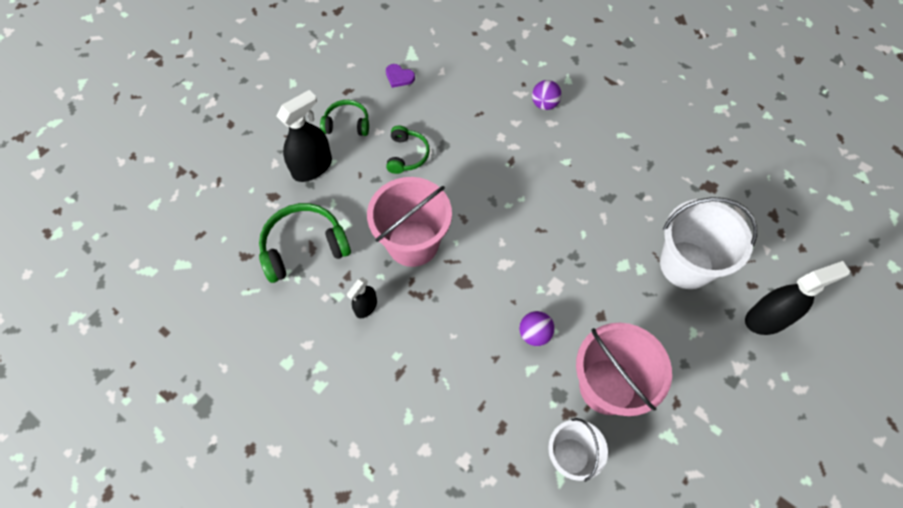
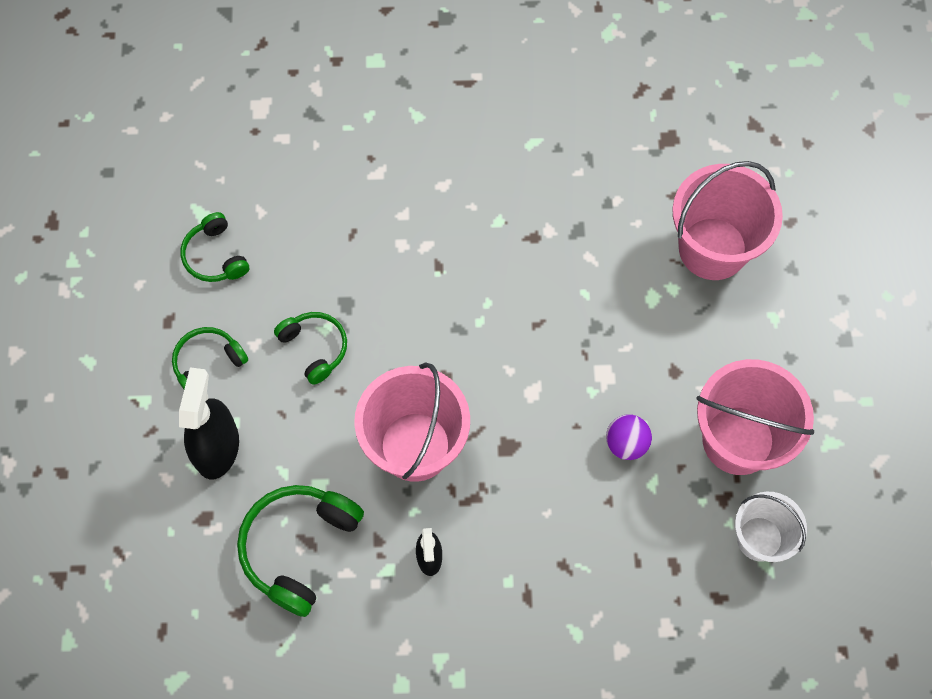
camera: 40 degrees left, 5 degrees up
(399, 77) = (215, 256): purple heart -> green headphones
(544, 104) = (416, 167): purple ball -> none
(686, 265) = (712, 248): white bucket -> pink bucket
(767, 318) = (829, 247): black spray bottle -> none

